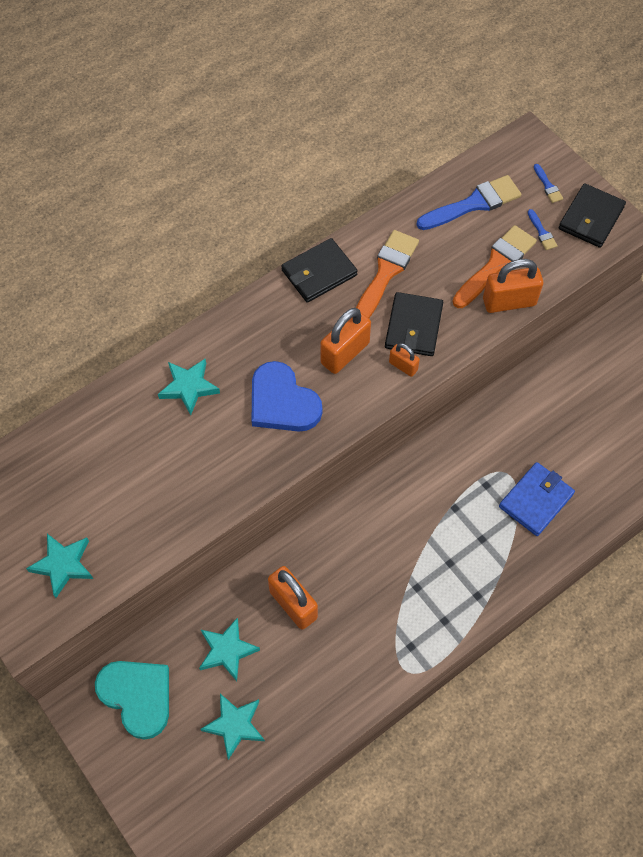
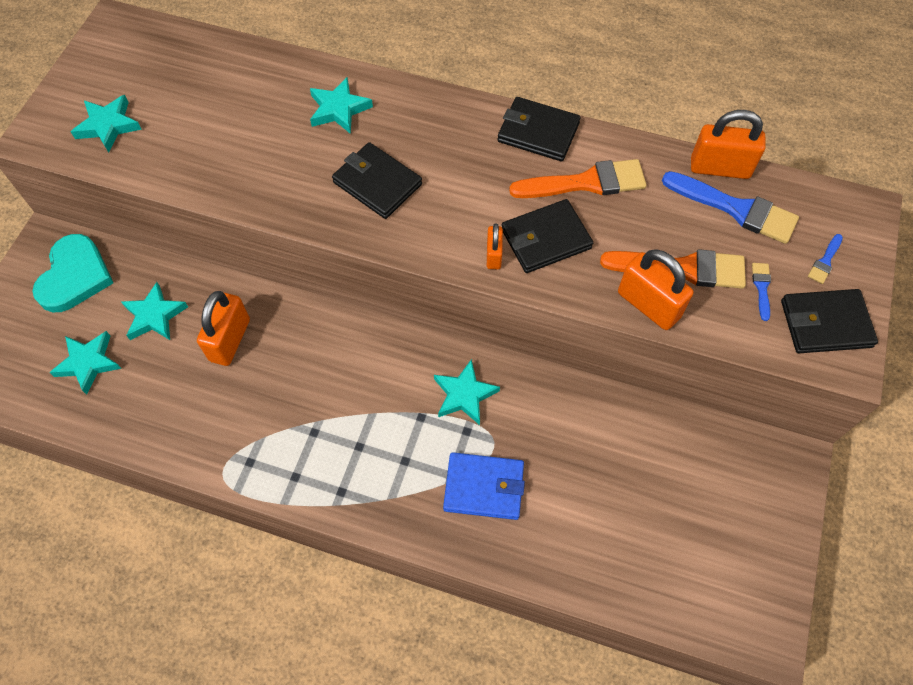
camera: 55 degrees right, 0 degrees up
(282, 402) = (377, 183): blue heart -> black wallet
(345, 353) = (468, 201): orange padlock -> orange padlock (719, 168)
(457, 469) = (464, 395): none -> turquoise star
(542, 232) = (761, 288): blue brush -> blue brush turned 150 degrees clockwise

